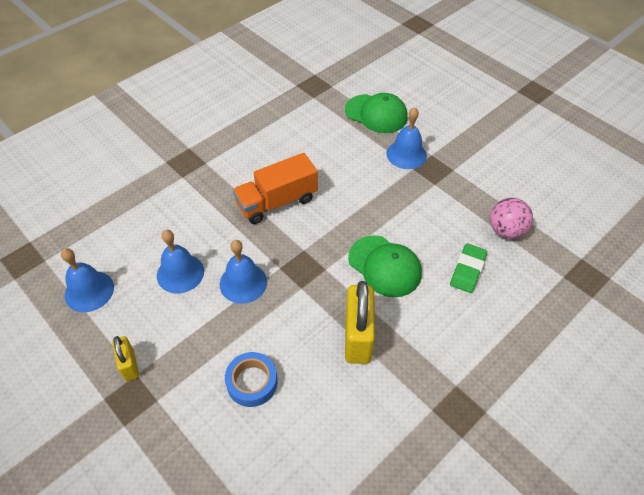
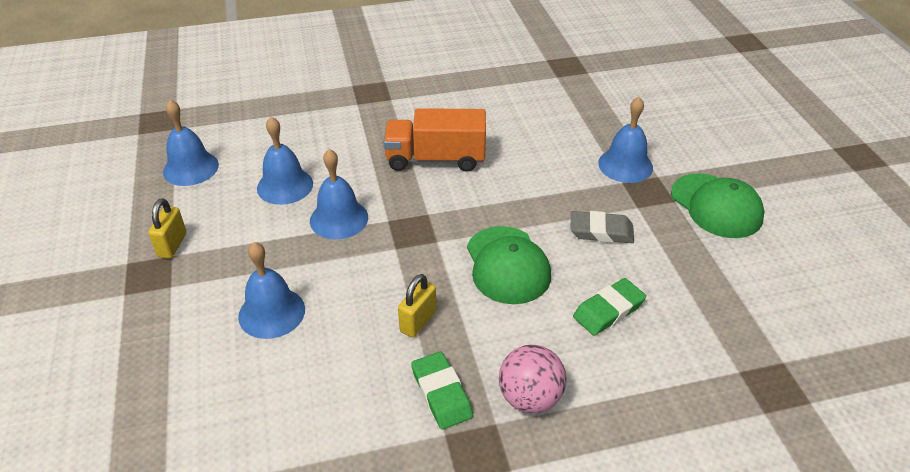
camera: 30 degrees right, 10 degrees down
(252, 382) = (272, 312): blue tape -> blue bell
(357, 337) = (418, 321): yellow padlock -> yellow padlock, size x0.55
(376, 114) = (620, 114): green cap -> green cap (716, 206)
(410, 382) = (441, 393): none -> green eraser
(425, 213) = (601, 231): none -> grey eraser
(505, 230) = (695, 289): pink ball -> pink ball (530, 398)

